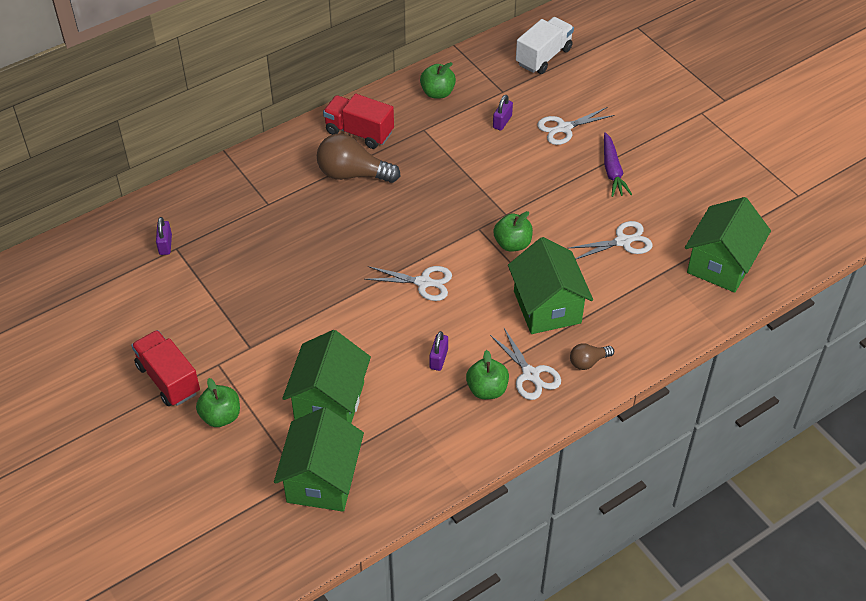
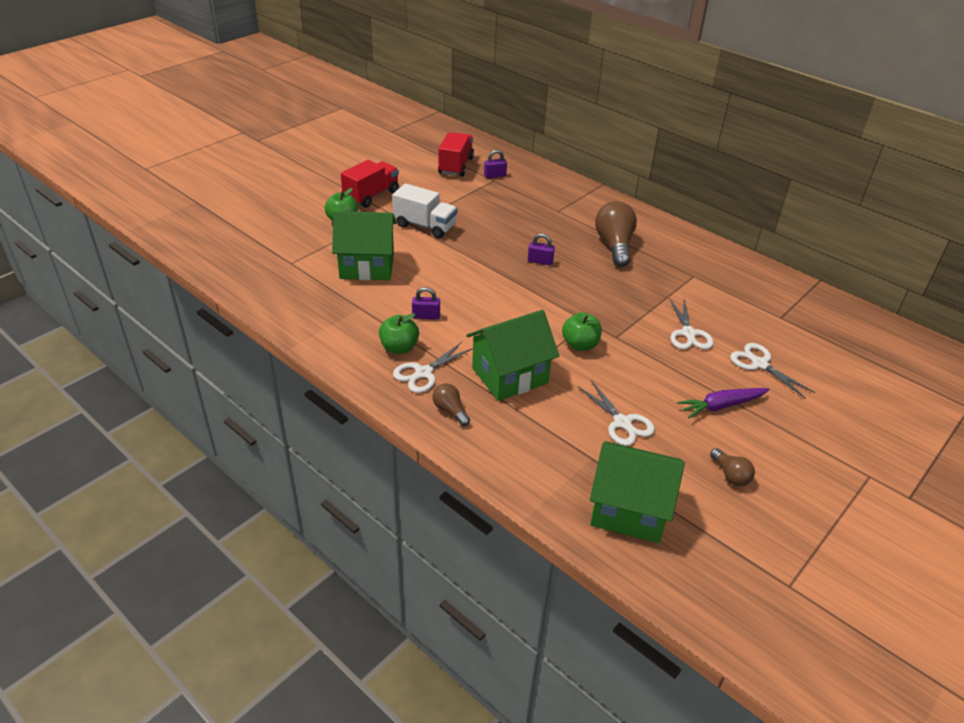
camera: 75 degrees right, 10 degrees down
(322, 480) = (291, 273): green house -> none
(359, 132) = (665, 242): red truck -> red truck (455, 166)
(423, 282) = (509, 297): white scissors -> white scissors (688, 333)
(437, 93) = (747, 278): green apple -> none
(502, 122) = (738, 321): purple padlock -> purple padlock (540, 261)
(543, 56) = (854, 339): white truck -> white truck (425, 226)
(691, 191) = (730, 475): none -> brown light bulb

